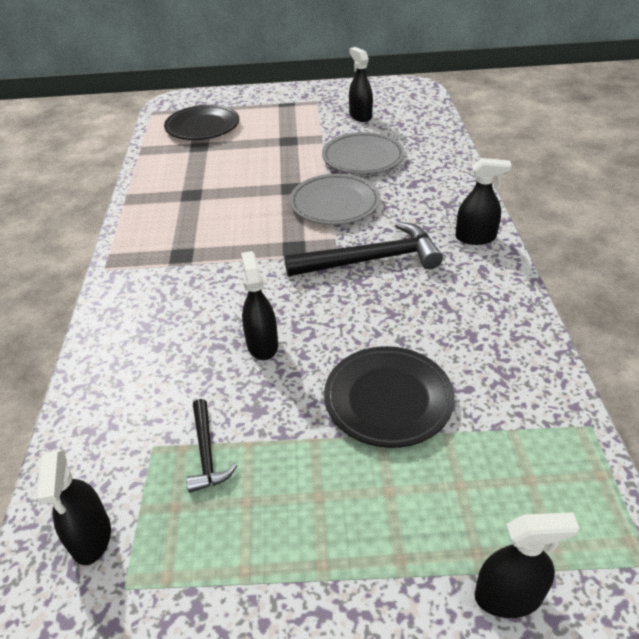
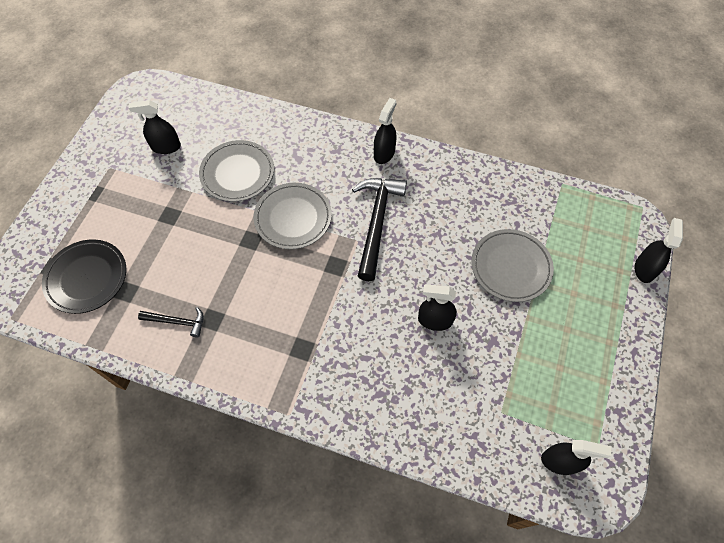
camera: 70 degrees left, 20 degrees up
(206, 453) = (517, 380): black hammer -> black hammer (177, 322)
(388, 399) = (510, 267): black plate -> grey plate

